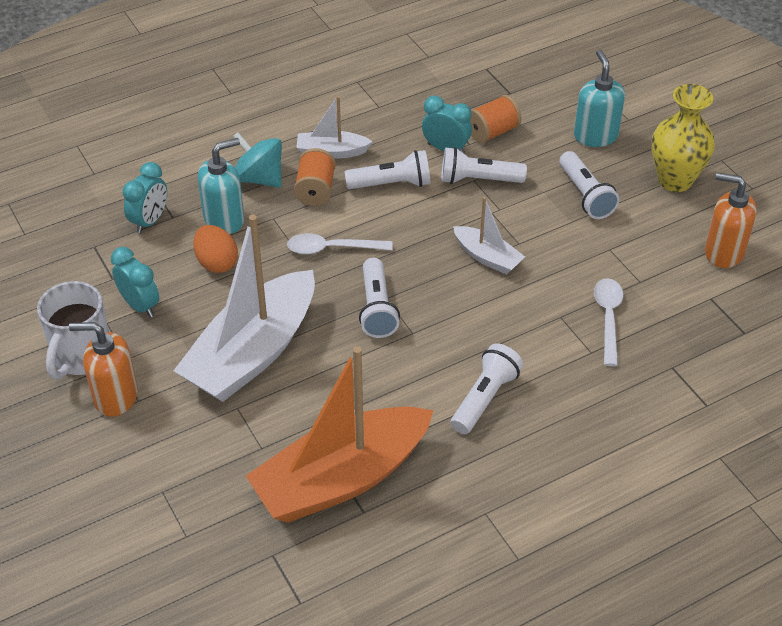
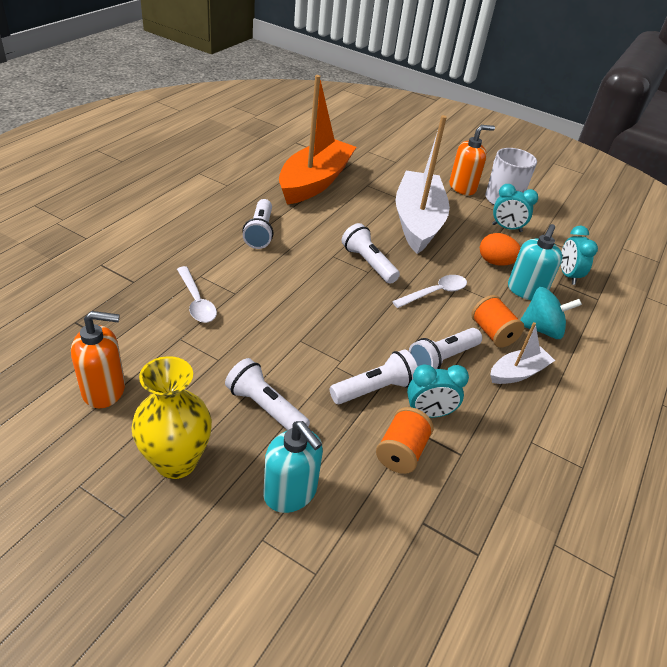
camera: 145 degrees right, 5 degrees down
(487, 257) = (318, 320): white boat -> none

